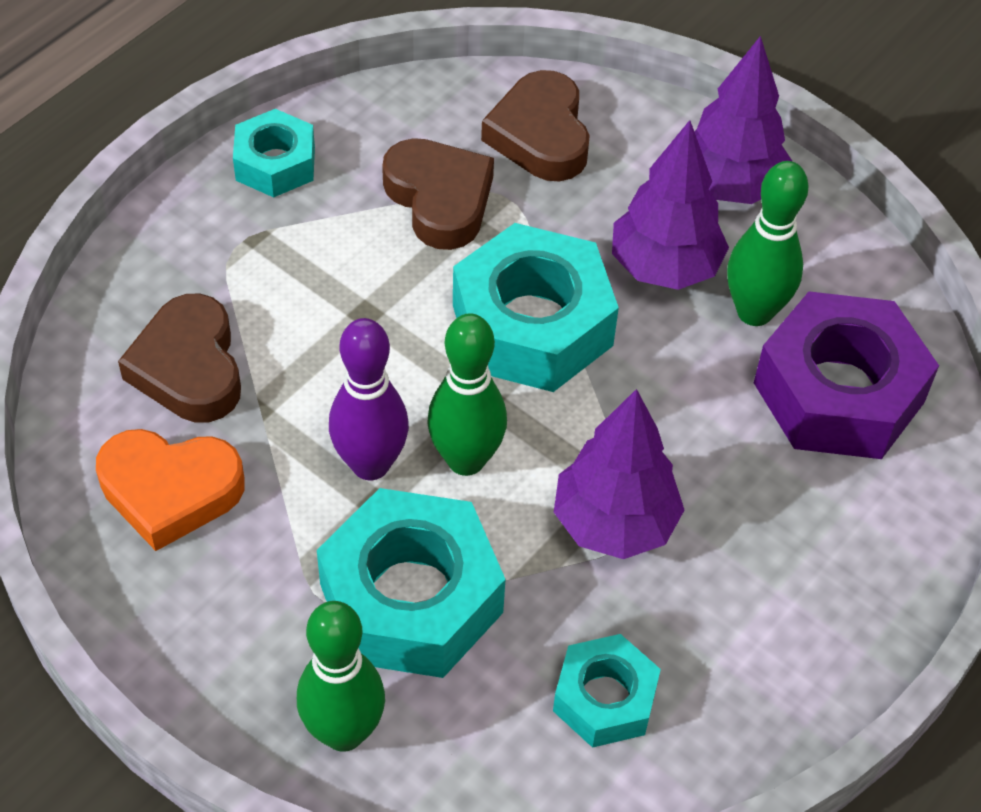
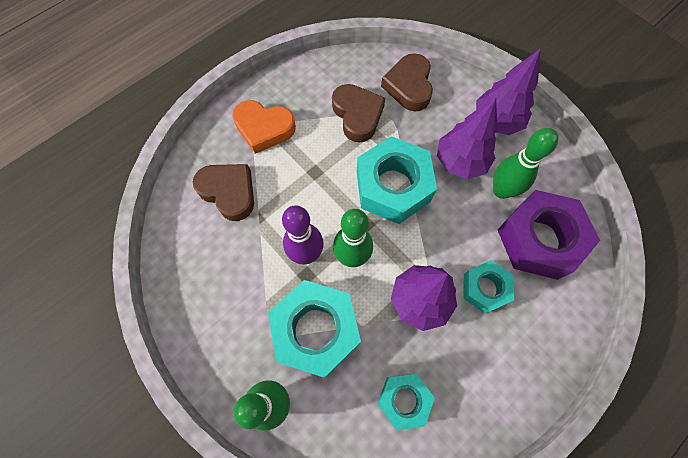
camera: 10 degrees right, 15 degrees up
(170, 491) = (210, 257): orange heart -> orange heart (264, 128)
(189, 367) = (229, 192): brown heart -> brown heart turned 135 degrees clockwise
(275, 164) = (284, 90): turquoise nut -> turquoise nut (485, 288)

